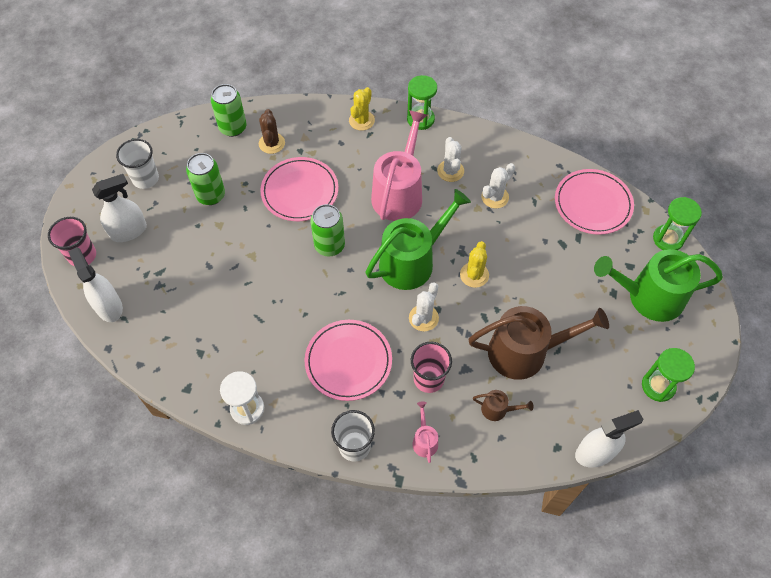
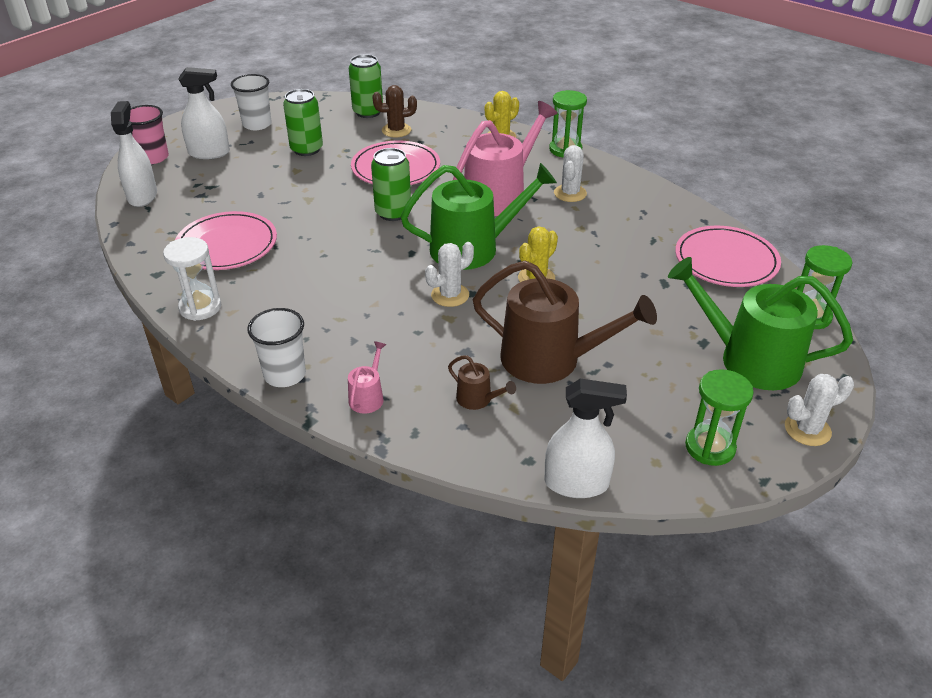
camera: 25 degrees right, 20 degrees down
(272, 143) = (396, 130): brown cactus -> brown cactus turned 60 degrees clockwise
(348, 361) = (337, 304): pink plate -> pink plate (227, 245)
(428, 379) = (415, 346): pink cup -> none
(495, 197) = (607, 225): white cactus -> white cactus (807, 430)

